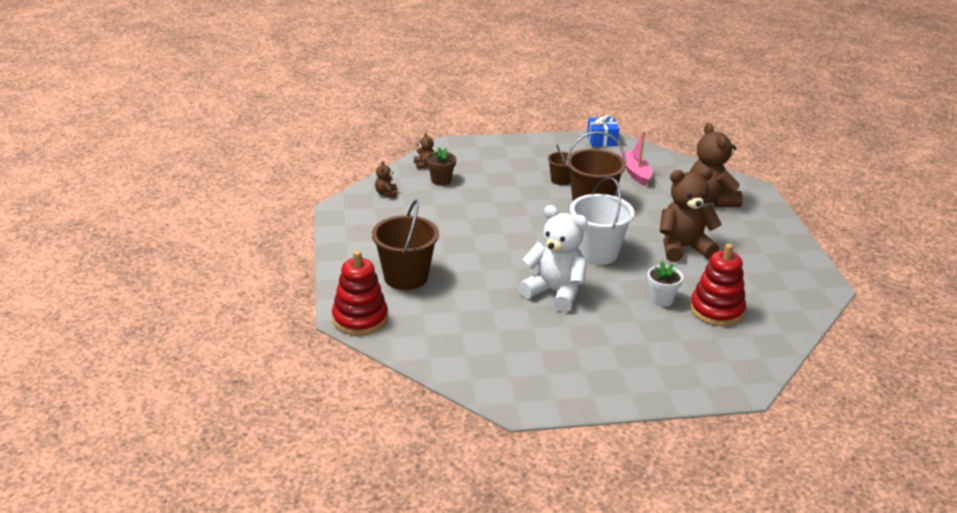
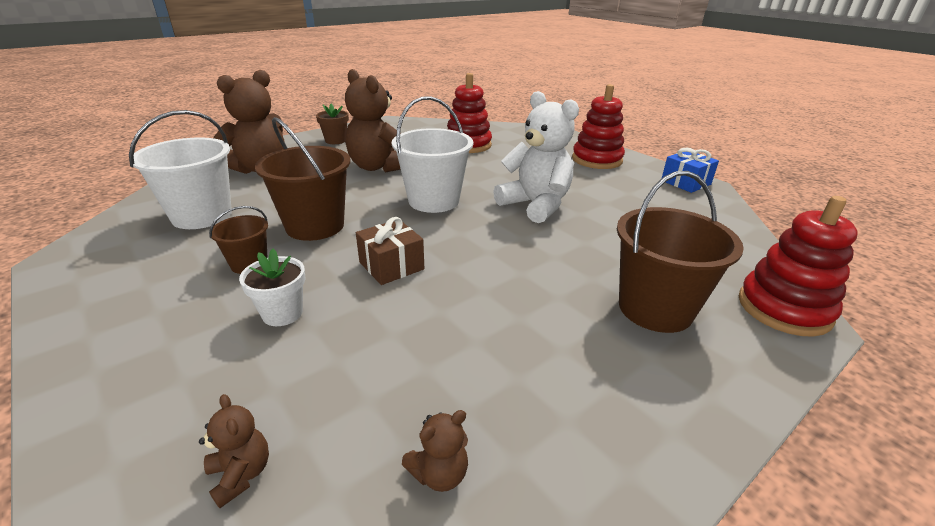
camera: 120 degrees left, 0 degrees up
(424, 164) = (241, 474): brown teddy bear -> brown teddy bear turned 105 degrees clockwise
(441, 180) = (319, 402): brown flower pot -> brown flower pot (335, 140)
(522, 216) = (391, 266): none -> brown gift
(555, 292) = (535, 205): white teddy bear -> white teddy bear turned 135 degrees clockwise
(602, 140) = (71, 262): blue gift -> blue gift (685, 182)
(625, 373) = (597, 160): none -> red stacking toy
(635, 173) = (202, 215): pink boat -> white bucket
(661, 299) = (480, 163): white flower pot -> white flower pot (282, 313)

